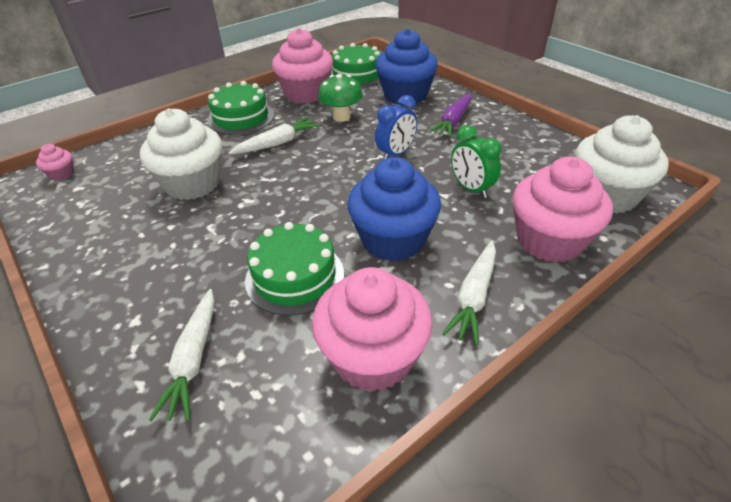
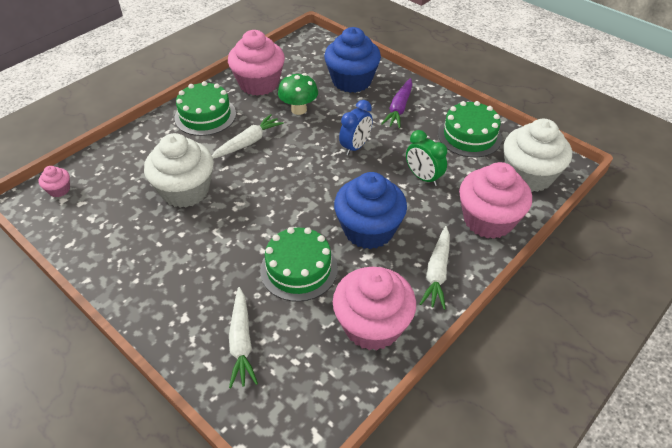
camera: 10 degrees left, 5 degrees up
(357, 75) = (301, 58): green cake -> green cake (469, 136)

